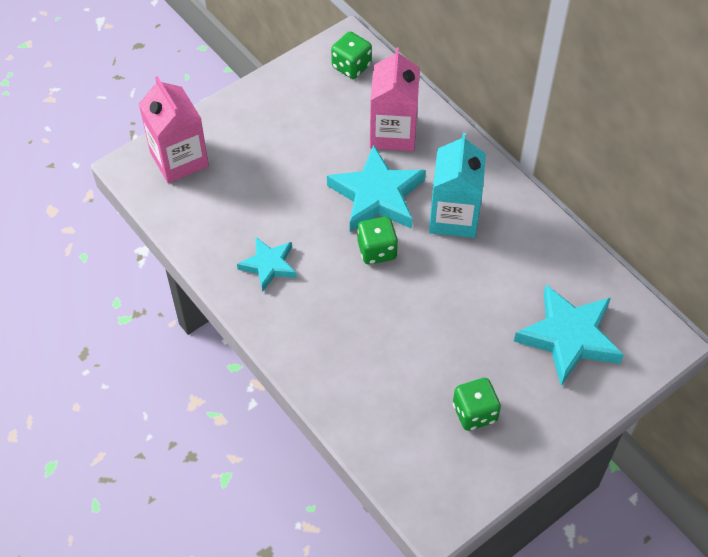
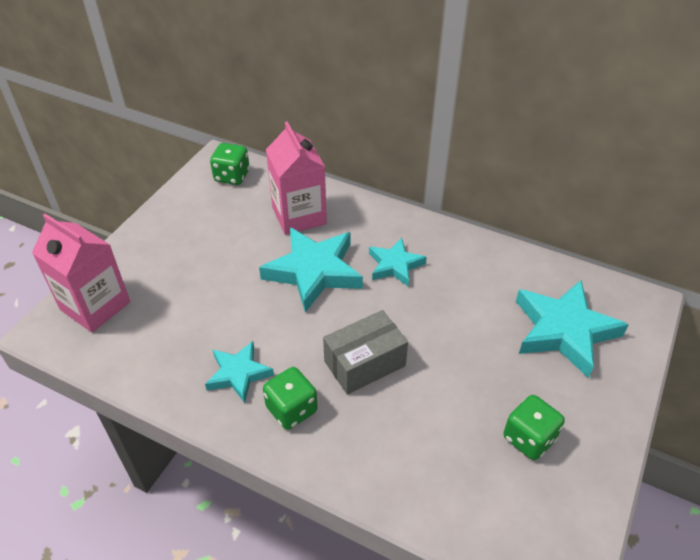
camera: 25 degrees left, 10 degrees down
(375, 297) = (364, 363): none -> grey box
(377, 250) = (341, 320): green dice -> green dice (291, 409)
(454, 217) = (395, 265): turquoise carton -> turquoise star

